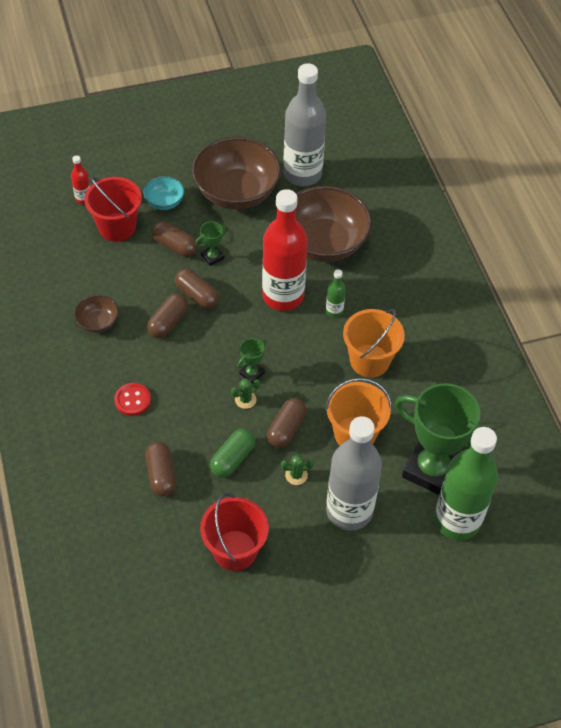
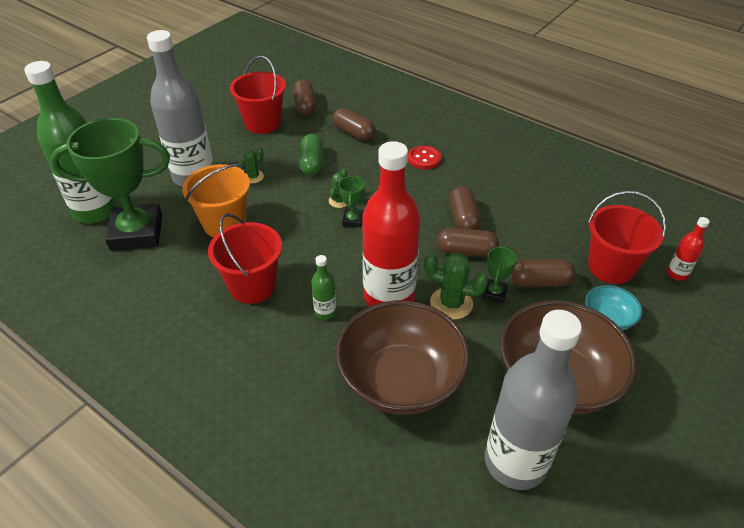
camera: 145 degrees right, 10 degrees down
(98, 322) = (516, 189): brown bowl -> none
(247, 267) = (451, 303): none -> green cactus
(286, 429) = (287, 199): brown capsule -> brown capsule (305, 106)
(369, 361) = (252, 286): orange bucket -> red bucket

